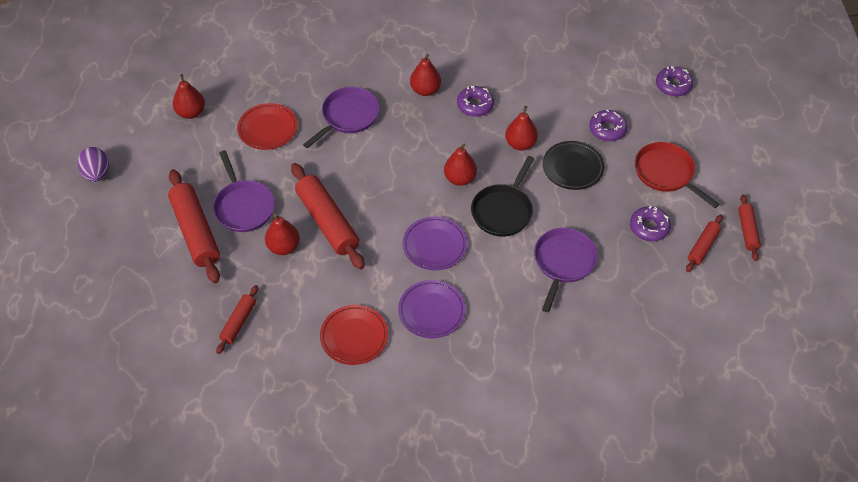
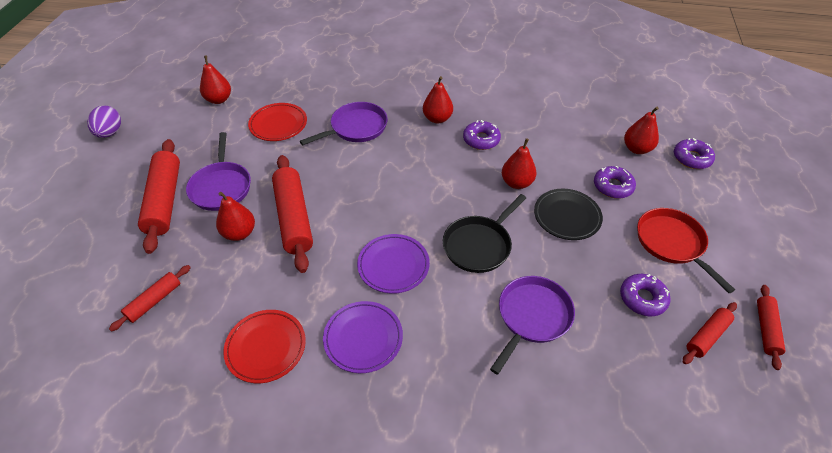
camera: 15 degrees right, 5 degrees down
(460, 178) = (443, 203): red pear -> red pear (636, 149)

